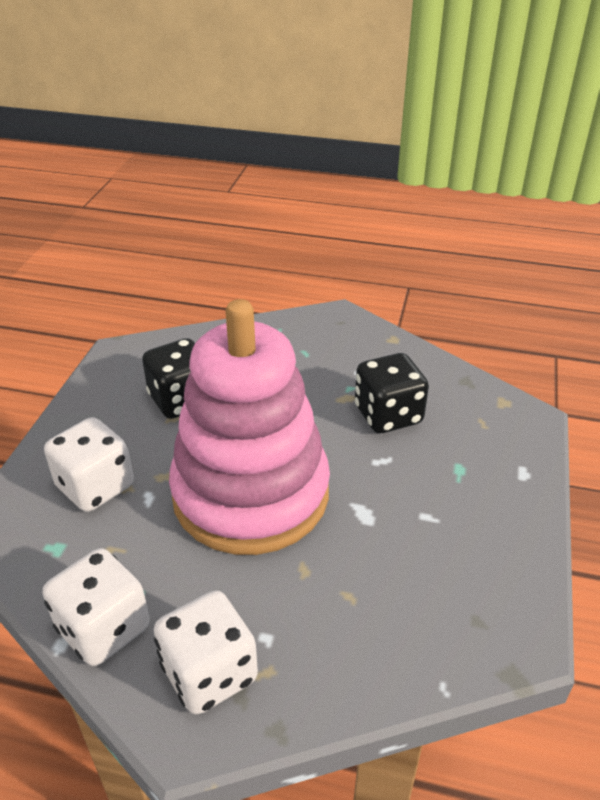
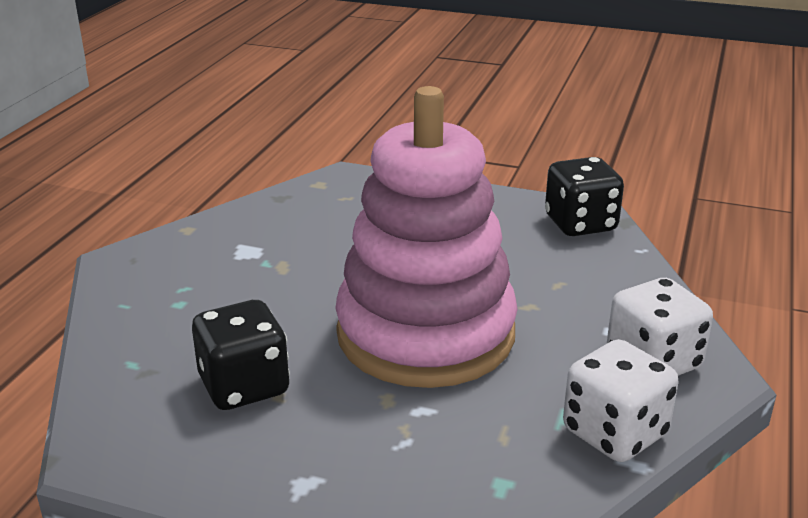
camera: 85 degrees left, 10 degrees down
(95, 486) = (398, 456): white dice -> none
(388, 415) = (320, 244): black dice -> black dice (580, 224)

